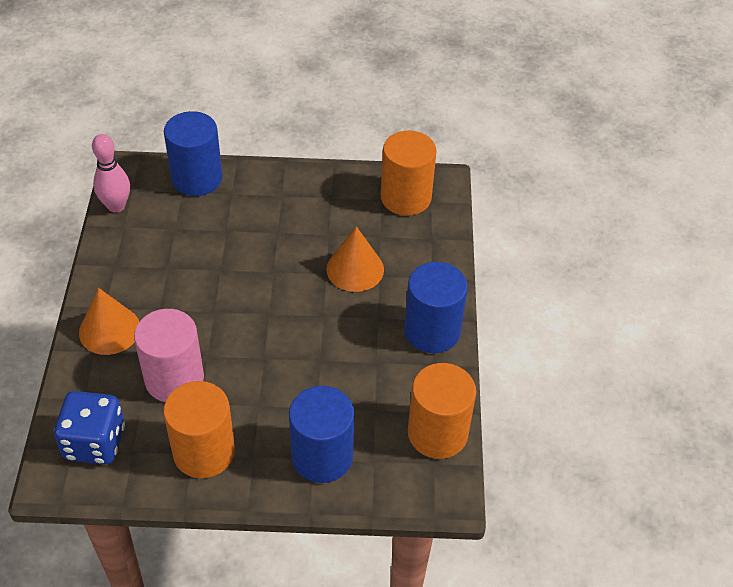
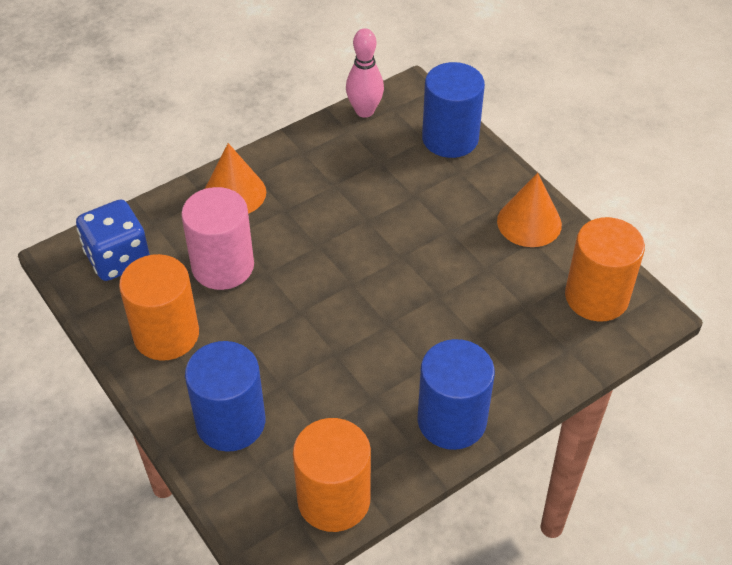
camera: 55 degrees right, 0 degrees up
(355, 269) = (465, 313): orange cone -> orange cone (529, 222)

